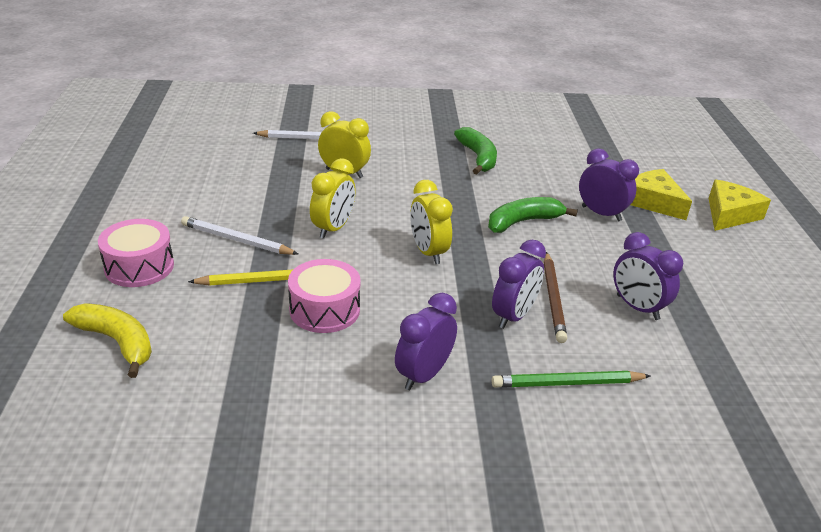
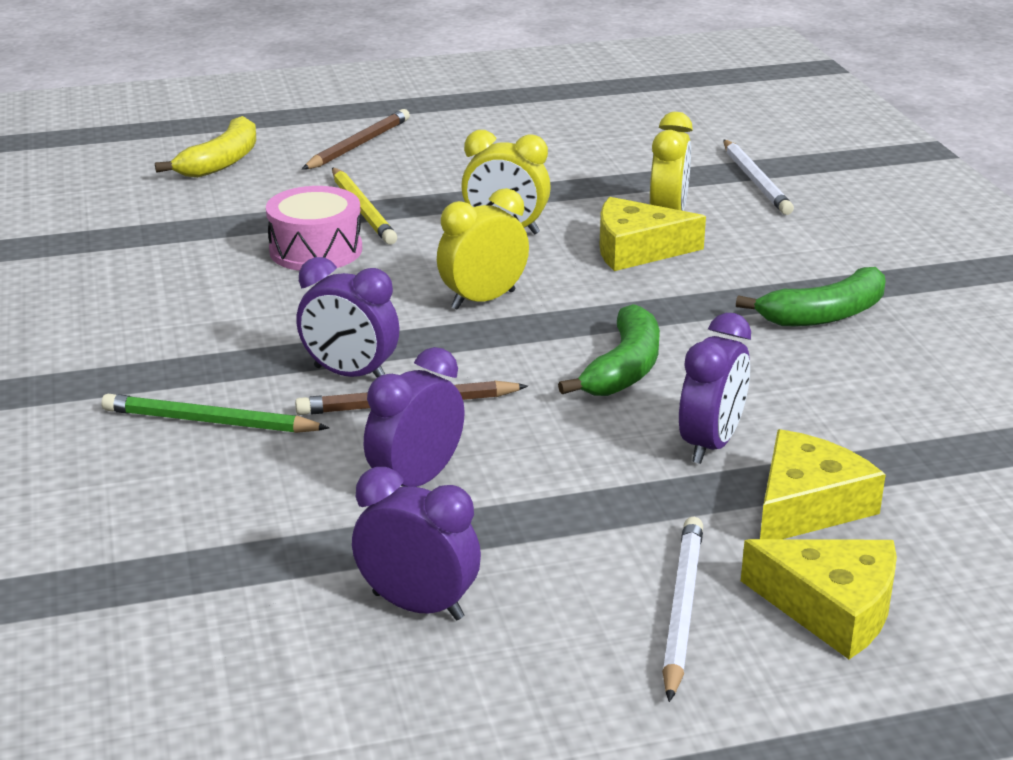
camera: 80 degrees right, 5 degrees down
(139, 267) = (358, 145): pink drum -> brown pencil
(236, 240) = (442, 181): white pencil -> white pencil (682, 609)
(381, 191) = (637, 249): none -> yellow cheese
(423, 375) = (205, 322): purple clock -> purple clock (418, 606)
(523, 222) = (624, 368): green banana -> green banana turned 60 degrees clockwise
(567, 383) = (209, 421): green pencil -> green pencil turned 60 degrees counterclockwise

